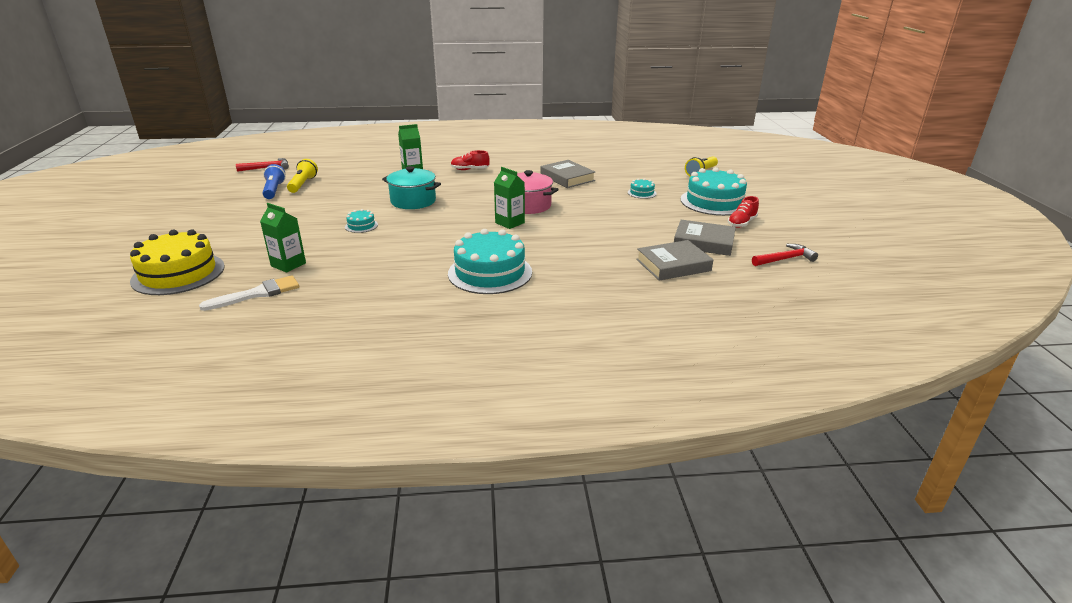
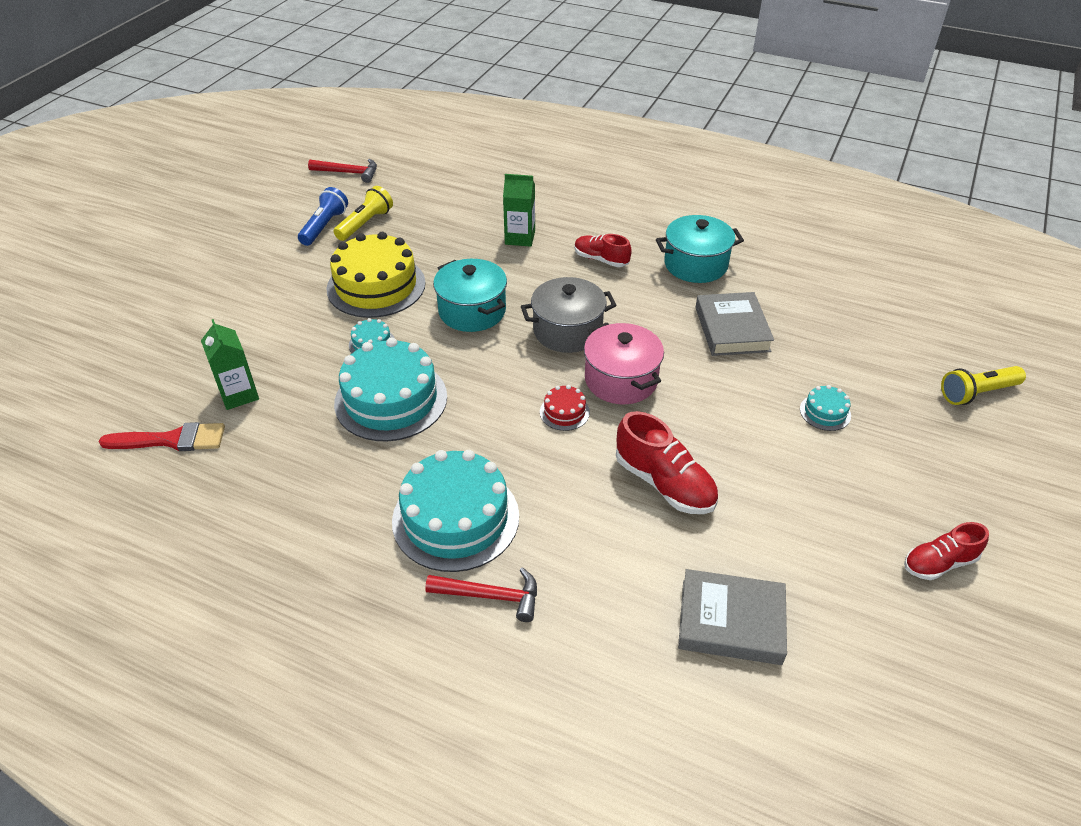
camera: 30 degrees right, 15 degrees up
(178, 273) = (123, 364): yellow cake -> yellow cake (376, 286)
(258, 294) = (172, 440): white brush -> red brush
(479, 196) = (567, 331): none -> grey pot
(510, 223) = (564, 412): green carton -> red cake
(524, 162) = (695, 264): none -> turquoise pot
(590, 232) = (664, 483): none -> red shoe
(703, 242) = (828, 586): grey book -> none
(714, 202) = (936, 484): turquoise cake -> turquoise cake (391, 399)
(785, 259) = (939, 695): red hammer -> red hammer (490, 596)

